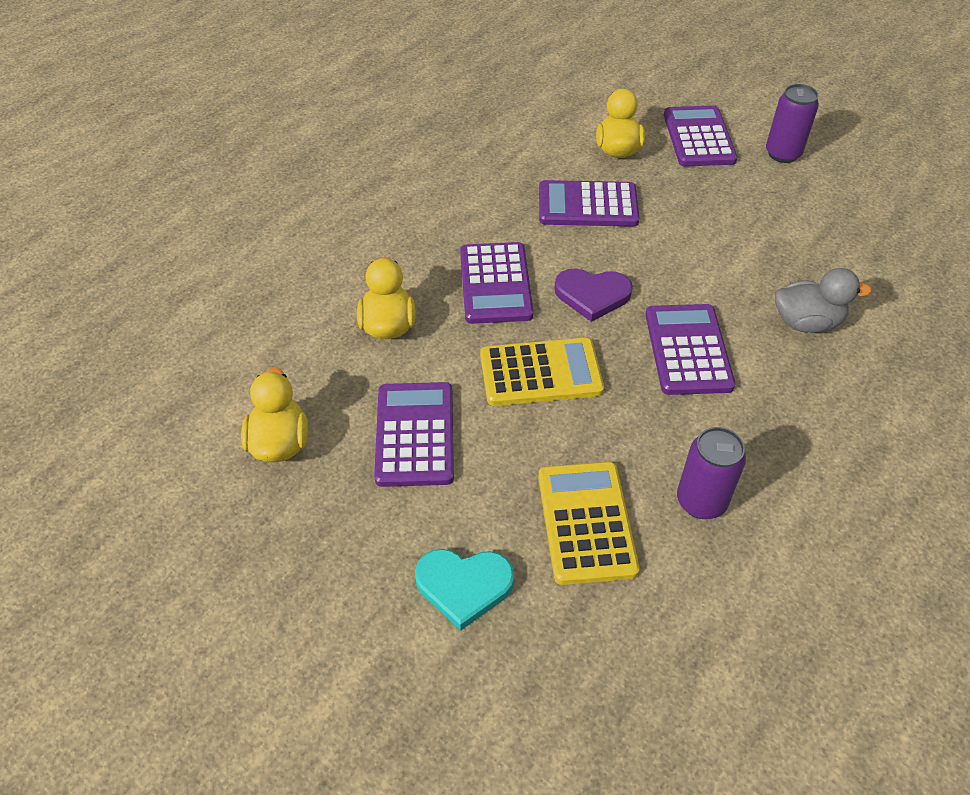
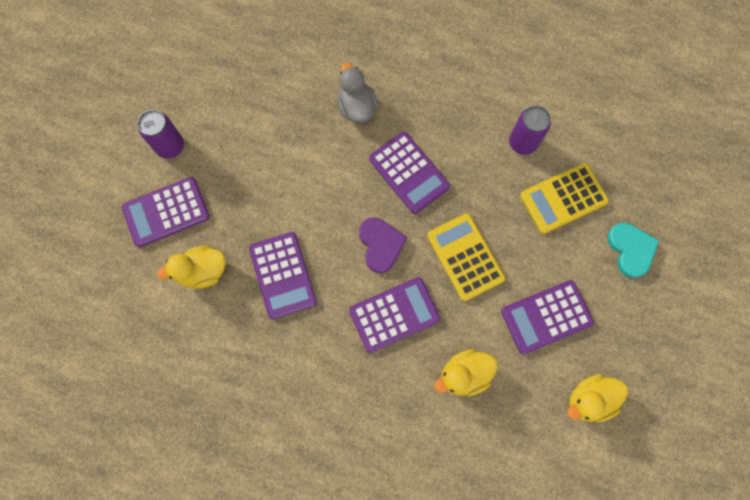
camera: 110 degrees left, 25 degrees up
(687, 350) = (409, 173): purple calculator -> purple calculator turned 105 degrees counterclockwise

